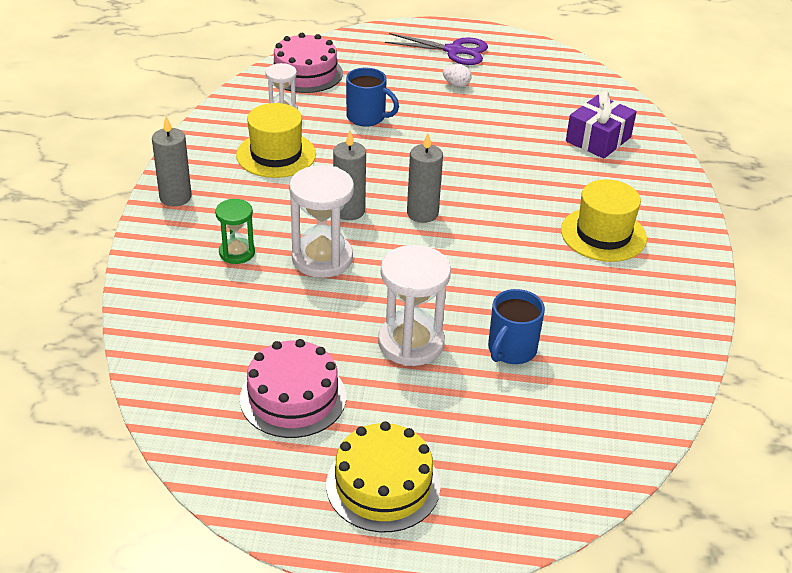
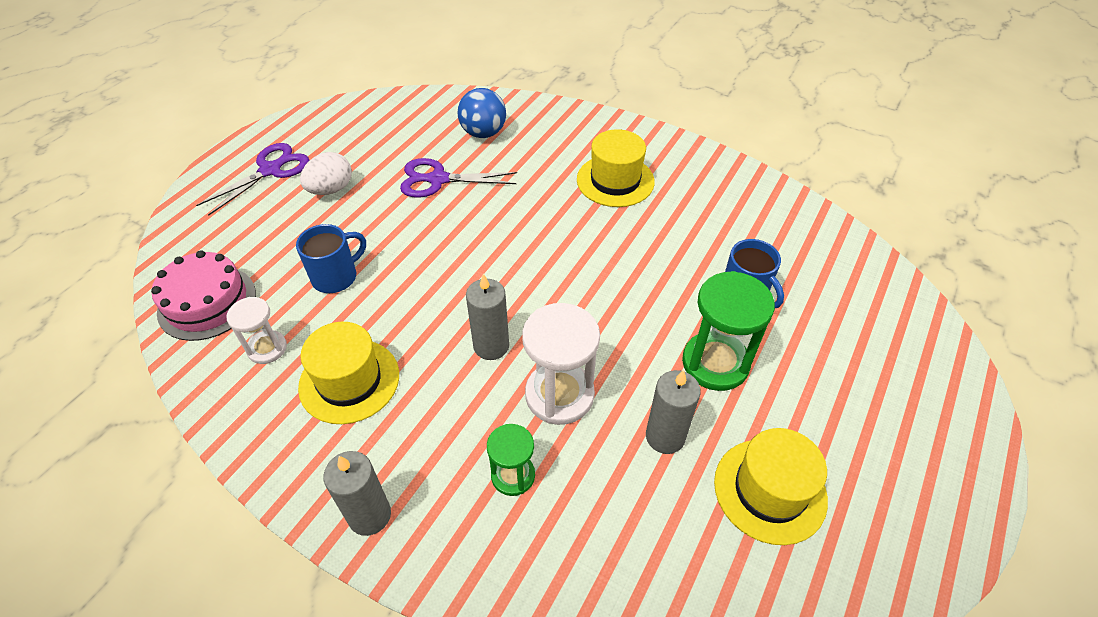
camera: 65 degrees left, 10 degrees up
(293, 397) = (770, 490): pink cake -> yellow hat
(383, 485) = (901, 450): yellow cake -> none
(411, 343) = (715, 363): white hourglass -> green hourglass
(422, 213) = (526, 288): grey candle -> grey candle (665, 436)
(456, 84) = (331, 189): white egg -> white egg, size x1.64
(513, 132) = (437, 179): none -> purple scissors
(598, 139) = (483, 133): purple gift -> blue ball

